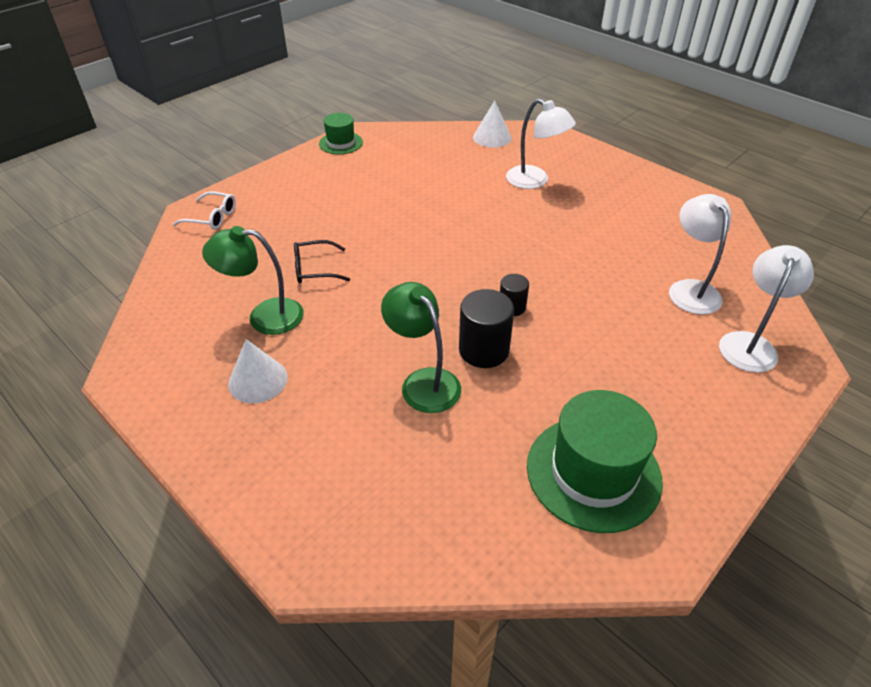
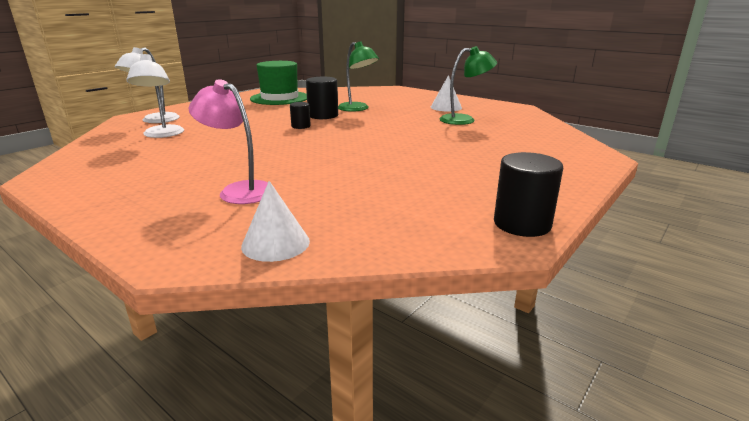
camera: 175 degrees right, 20 degrees down
(211, 217) = (576, 154): white glasses -> none
(315, 269) = (449, 134): black glasses -> none
(341, 143) = (522, 224): green hat -> black cylinder
(535, 181) = (239, 190): white lamp -> pink lamp

